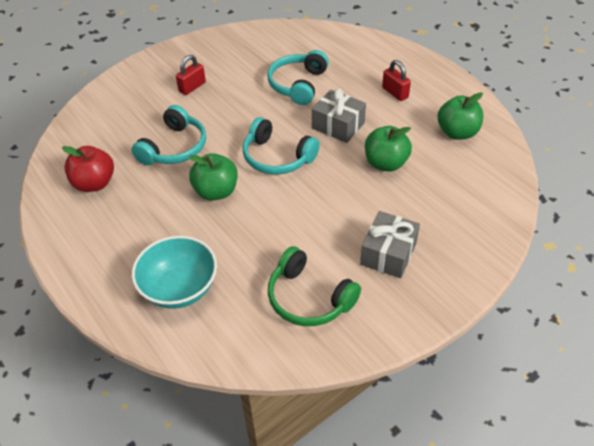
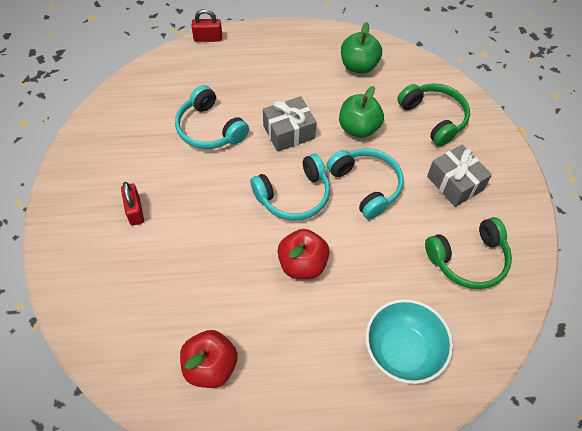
camera: 60 degrees left, 10 degrees up
(174, 147) = (214, 269): turquoise headphones -> turquoise headphones (366, 186)
(216, 191) = (302, 264): green apple -> red apple
(395, 92) = (280, 73): red padlock -> red padlock (208, 38)
(452, 207) = (434, 118): none -> green headphones

